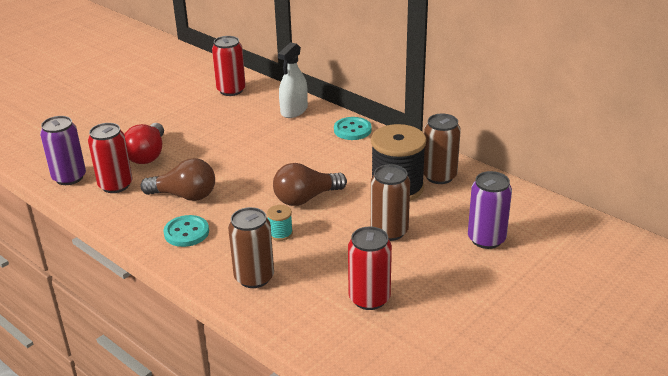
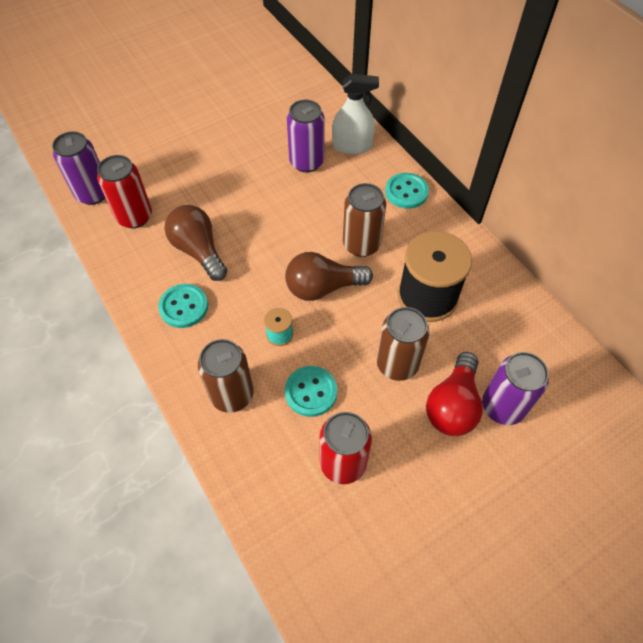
camera: 15 degrees right, 25 degrees up
(147, 155) = (179, 179): red light bulb -> red light bulb (453, 405)
(185, 196) = (198, 250): brown light bulb -> brown light bulb turned 150 degrees counterclockwise
(231, 90) = (294, 99): red can -> none
(258, 126) = (306, 162): none -> purple can
(294, 110) = (352, 146): white spray bottle -> white spray bottle turned 135 degrees counterclockwise
(323, 262) = (311, 392): none -> turquoise button
(439, 176) = (481, 290): brown can -> brown can (361, 244)

